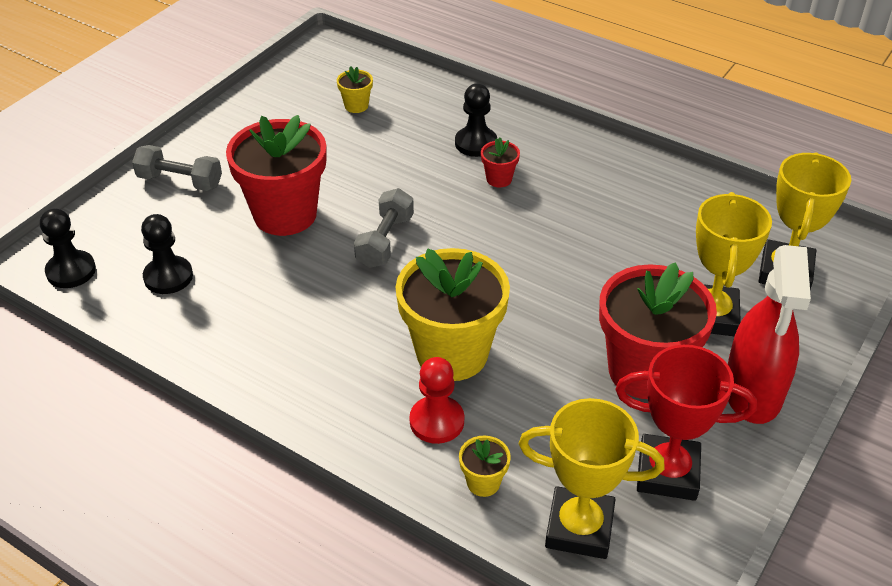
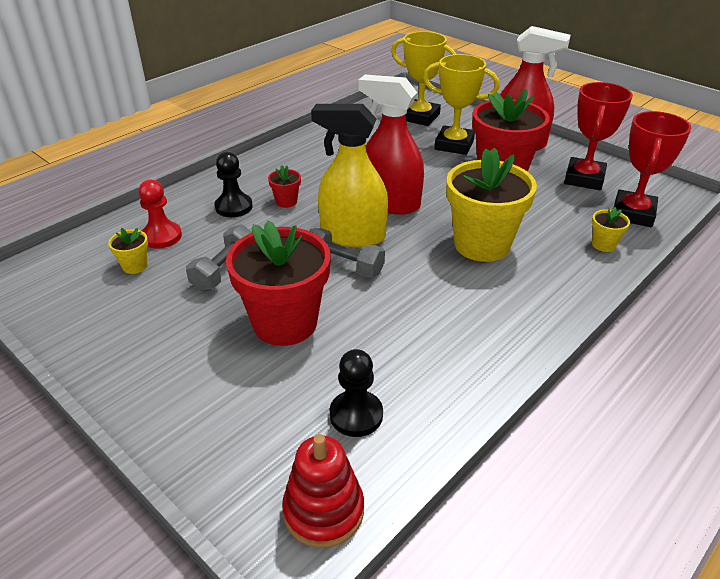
camera: 80 degrees left, 5 degrees down
(71, 271) = (323, 511): black pawn -> red stacking toy
(180, 181) = (192, 404): grey dumbbell -> grey dumbbell (224, 270)
(437, 421) = (550, 258): red pawn -> red pawn (161, 236)
(443, 240) = (352, 235): none -> yellow spray bottle
(523, 264) = (390, 203): none -> red spray bottle
(579, 528) = (633, 213): yellow trophy -> red trophy

